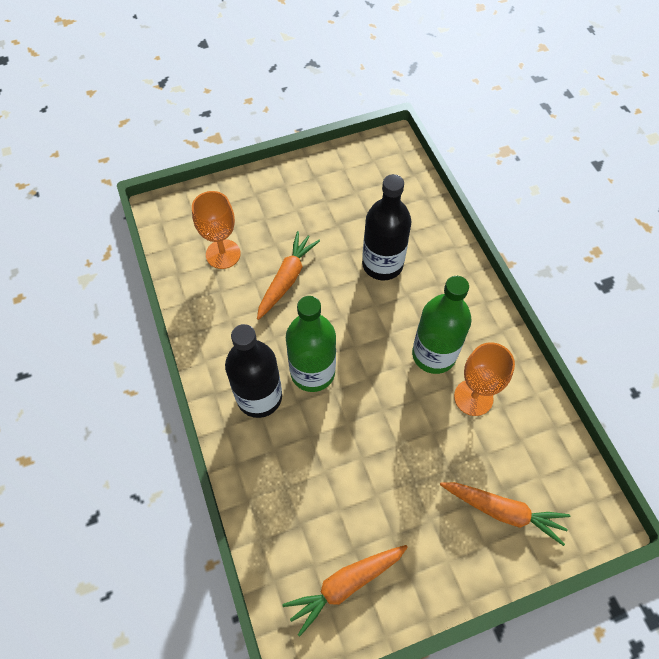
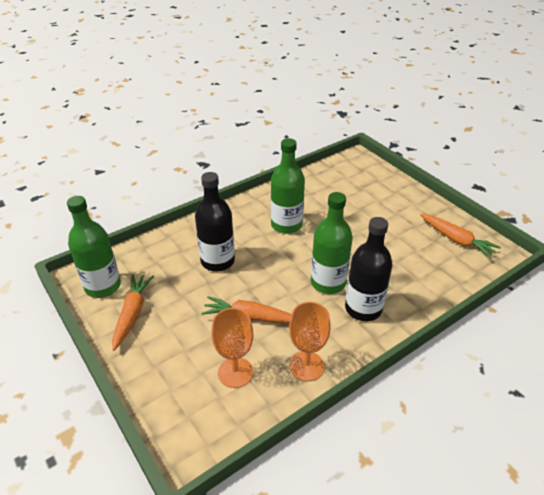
camera: 105 degrees left, 20 degrees down
(371, 160) = (103, 286): none -> green bottle
(473, 397) = (309, 205): orange goblet -> orange goblet (306, 366)
(503, 511) = (374, 187): orange carrot -> orange carrot (132, 313)

